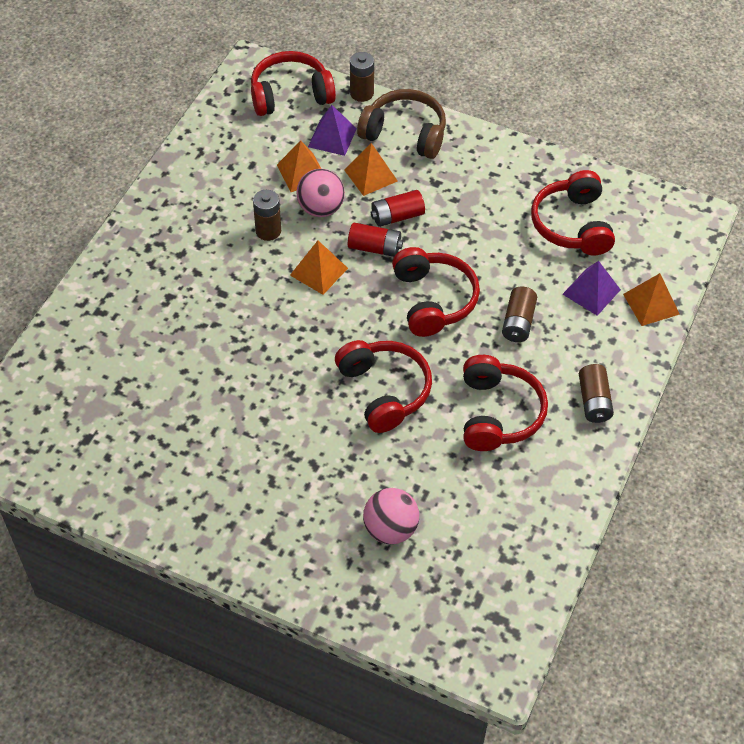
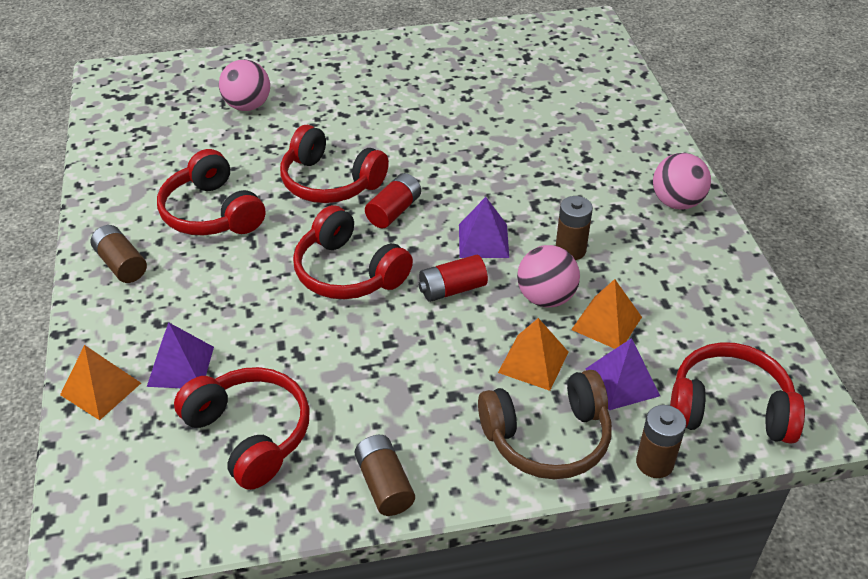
camera: 145 degrees right, 10 degrees down
(154, 224) = (676, 202): none -> pink ball
(290, 94) = (729, 408): red headphones -> red headphones turned 120 degrees counterclockwise
(319, 271) = (483, 241): orange pyramid -> purple pyramid
(397, 216) = (460, 333): red battery -> red battery (394, 211)
(518, 322) = (244, 295): brown battery -> brown battery (384, 484)

